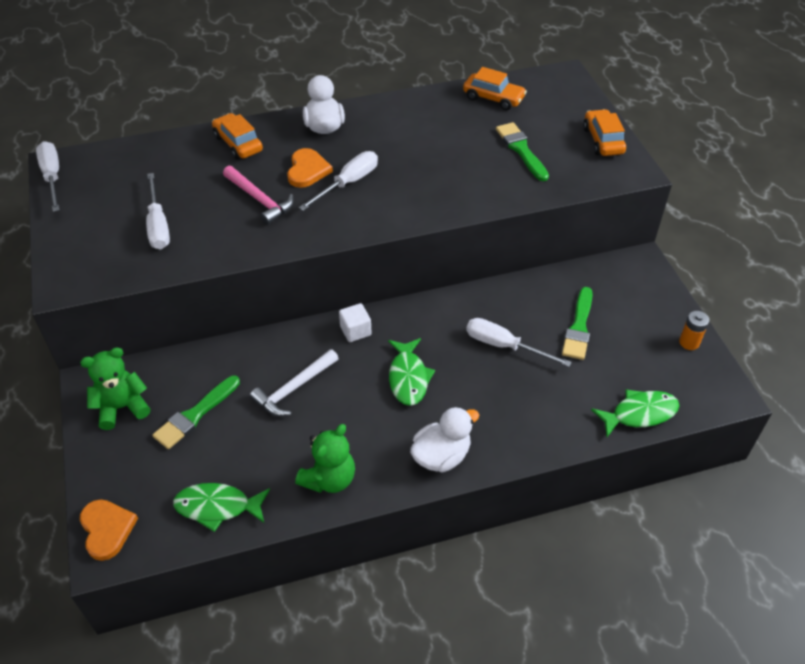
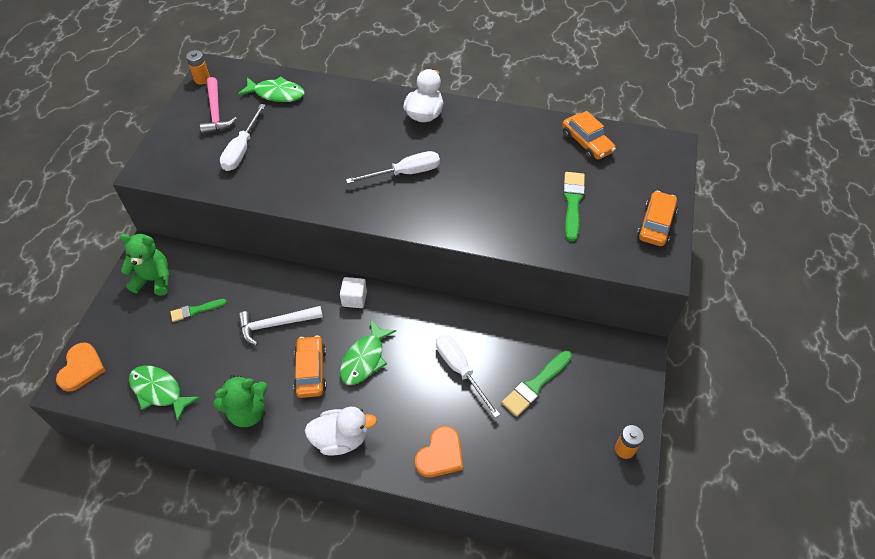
camera: 30 degrees right, 5 degrees up
(52, 177) = (202, 79): white screwdriver -> orange battery
(195, 415) = (195, 310): green brush -> green brush, size x0.64
(238, 144) = (348, 103): orange car -> orange car (311, 371)
(259, 200) = (328, 159): pink hammer -> pink hammer (216, 112)
(307, 170) = (382, 148): orange heart -> orange heart (440, 454)
(639, 414) = (528, 491): green fish -> green fish (276, 94)

